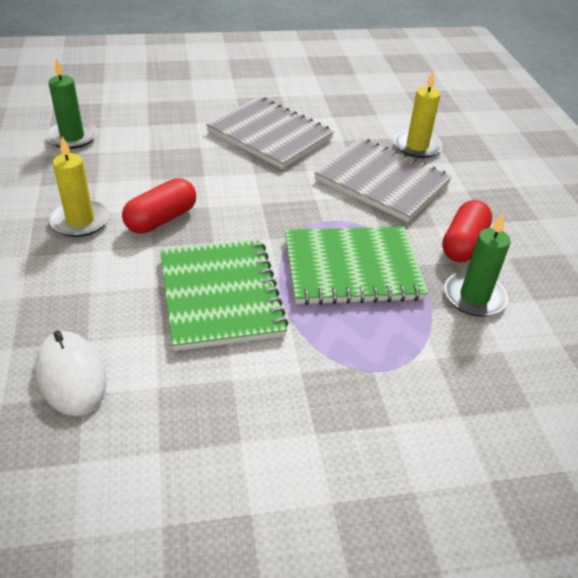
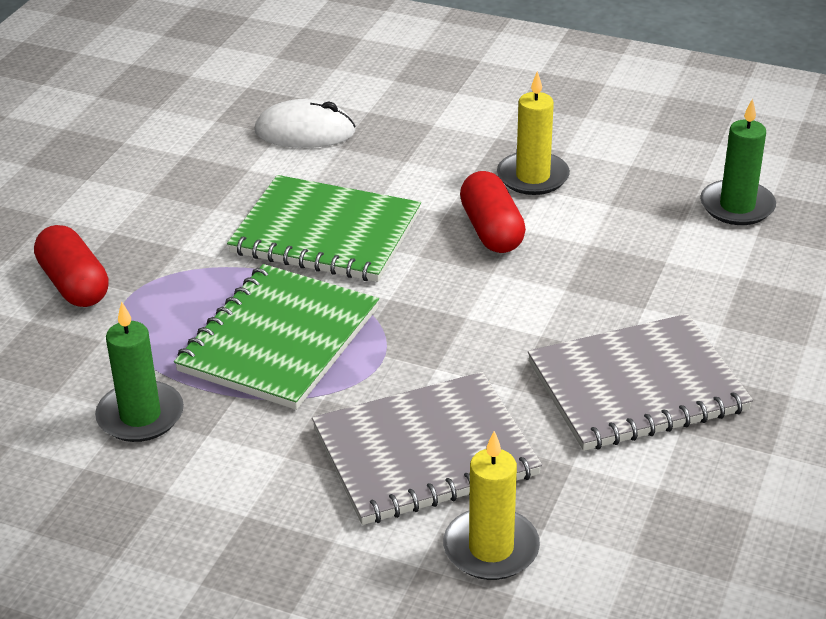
camera: 125 degrees right, 5 degrees down
(463, 244) = (228, 461): red capsule -> red capsule (74, 284)

